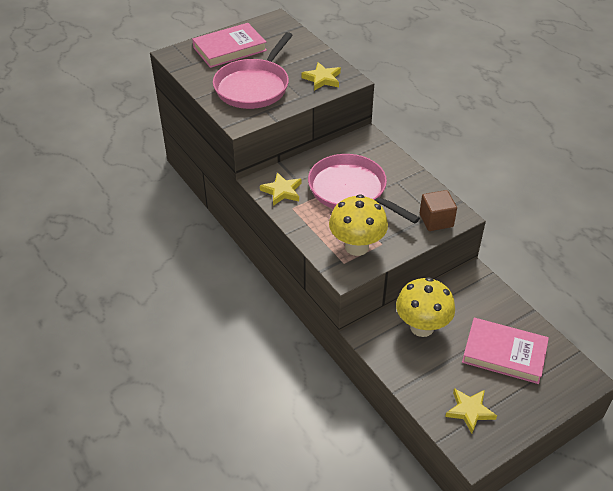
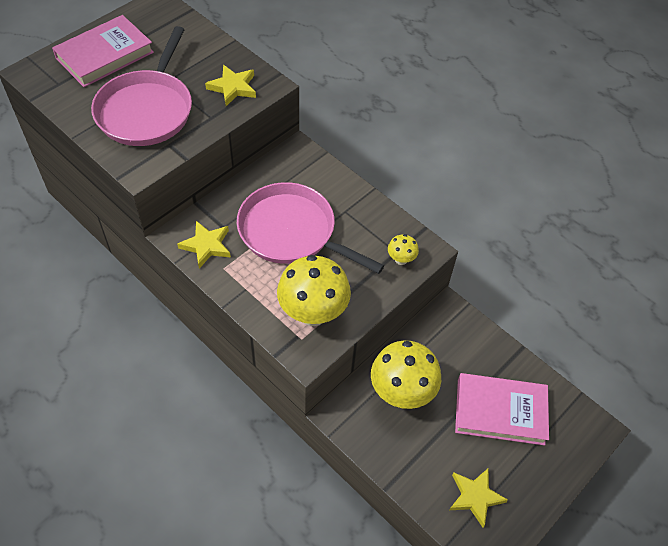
camera: 15 degrees left, 10 degrees up
(436, 220) = (401, 259): brown cube -> yellow mushroom

